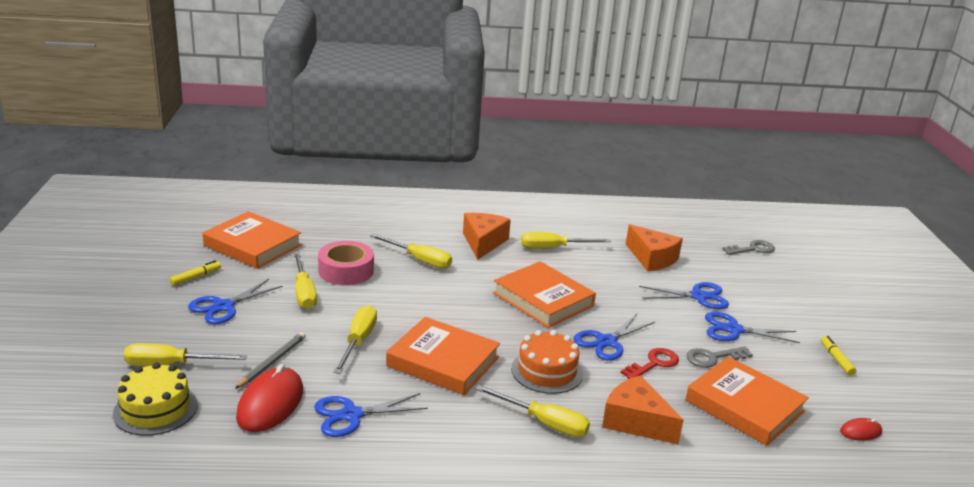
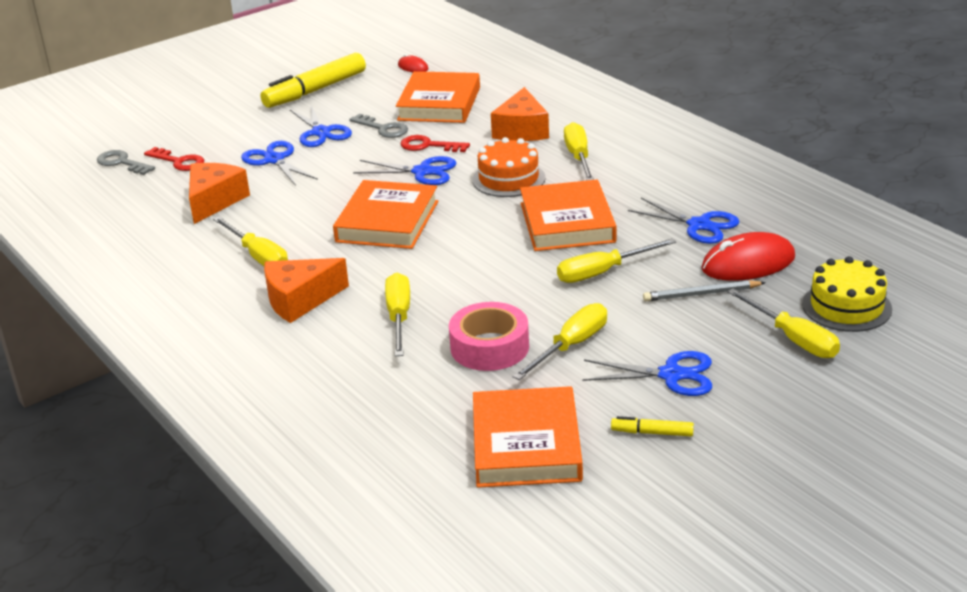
camera: 120 degrees left, 5 degrees up
(734, 266) = (179, 161): none -> red key
(836, 359) = (316, 90): yellow marker -> yellow marker, size x2.24

